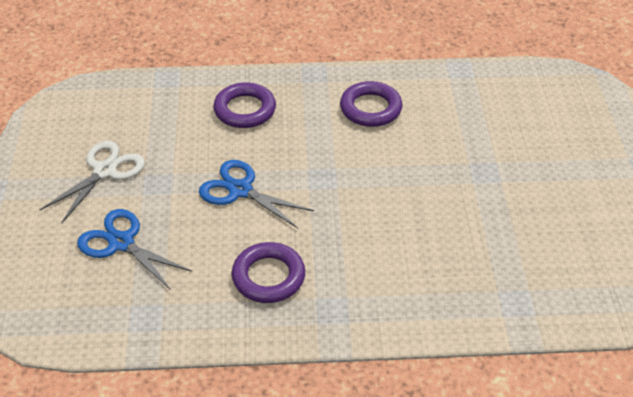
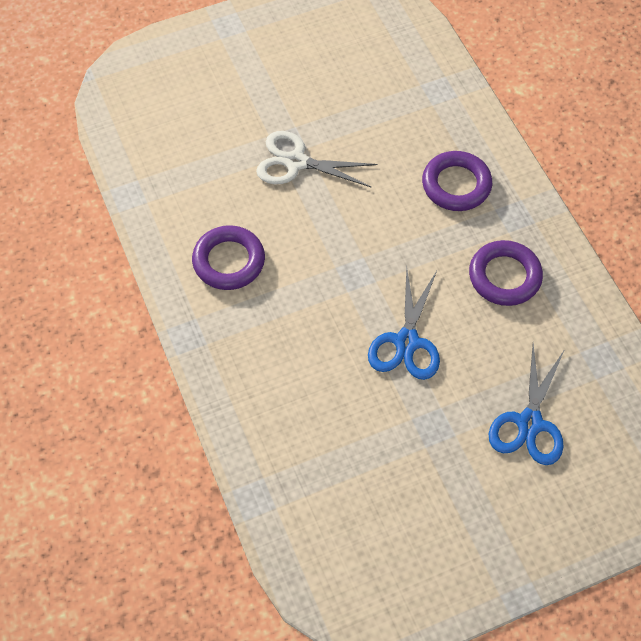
camera: 110 degrees left, 15 degrees up
(105, 171) = (440, 491): white scissors -> white scissors (296, 162)
(245, 110) = (279, 386): purple ring -> purple ring (456, 185)

